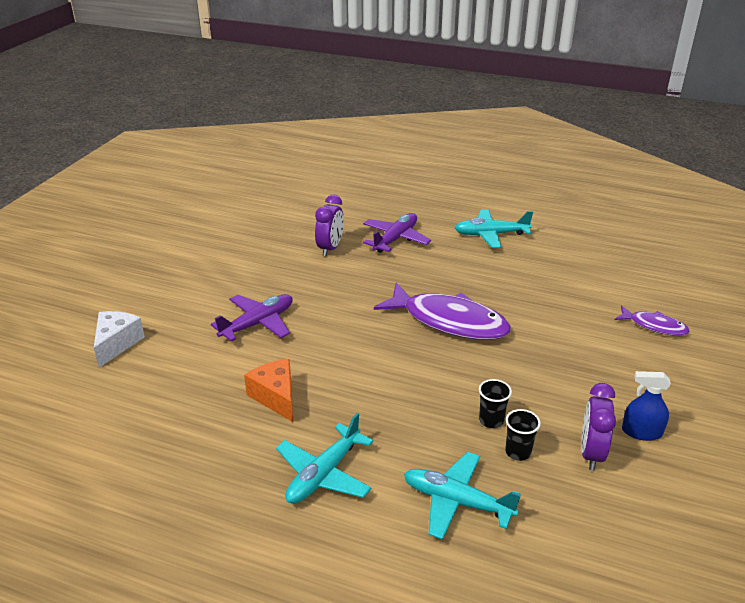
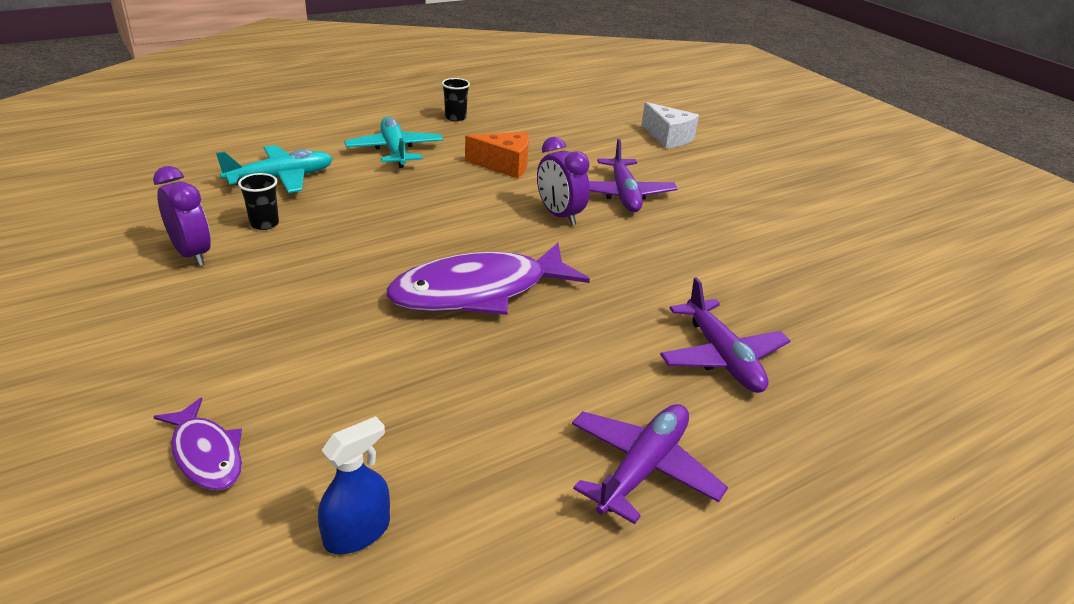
camera: 125 degrees right, 0 degrees up
(330, 248) = (744, 293): purple clock -> purple clock (559, 215)
(490, 234) = (643, 468): turquoise plane -> purple plane
(491, 420) = (314, 232): black cup -> black cup (455, 118)
(641, 432) = (146, 297): blue spray bottle -> blue spray bottle (357, 532)
(654, 326) = (206, 454): purple fish -> purple fish turned 105 degrees counterclockwise

